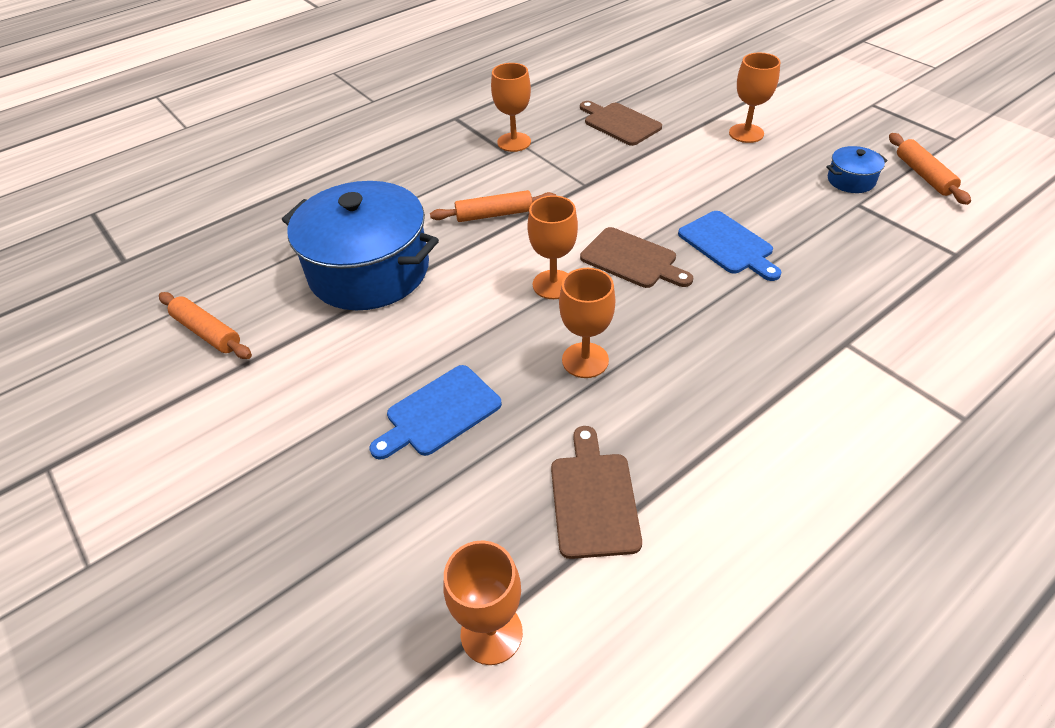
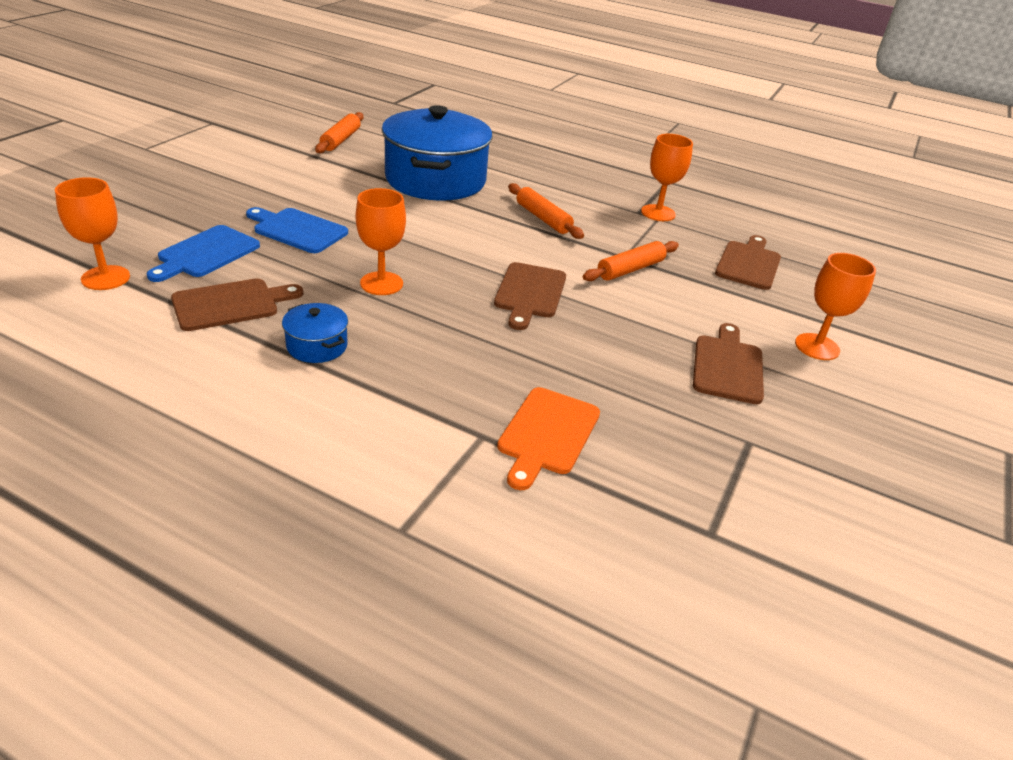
camera: 60 degrees right, 10 degrees down
(553, 284) = (468, 257): orange goblet -> none
(728, 245) = (593, 347): blue cutting board -> blue cutting board (205, 253)
(765, 183) = (728, 366): none -> brown cutting board
(845, 304) = (547, 434): none -> orange cutting board
(851, 180) = (796, 434): blue pot -> blue pot (317, 346)
(924, 175) = (873, 504): orange rolling pin -> orange rolling pin (630, 269)

